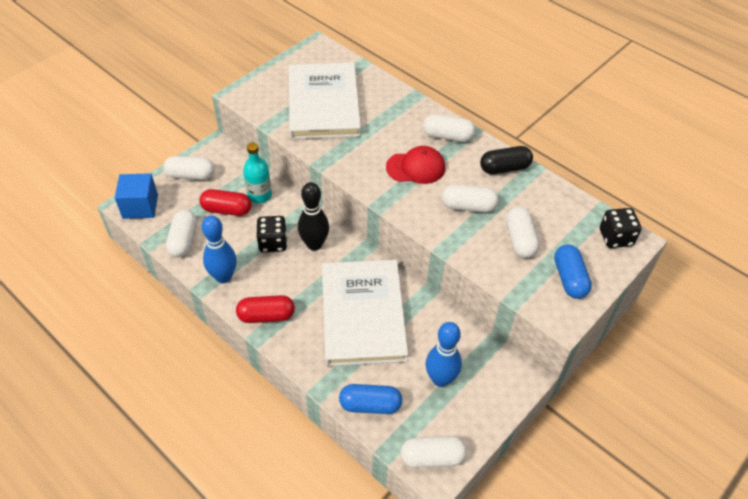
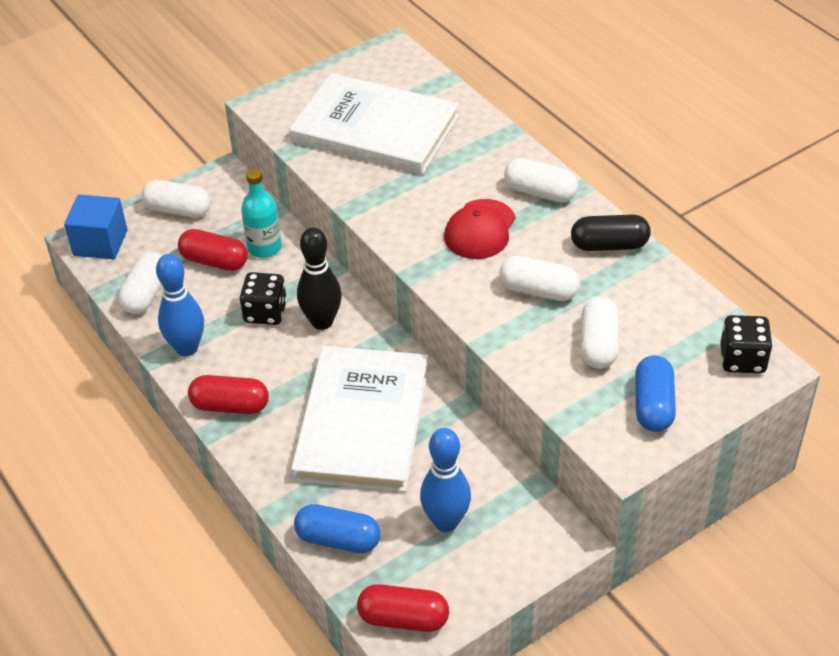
camera: 15 degrees right, 5 degrees down
(323, 104) = (375, 129): white book -> white book turned 75 degrees counterclockwise
(416, 167) = (480, 230): red cap -> red cap turned 105 degrees clockwise
(432, 457) = (403, 619): white capsule -> red capsule

